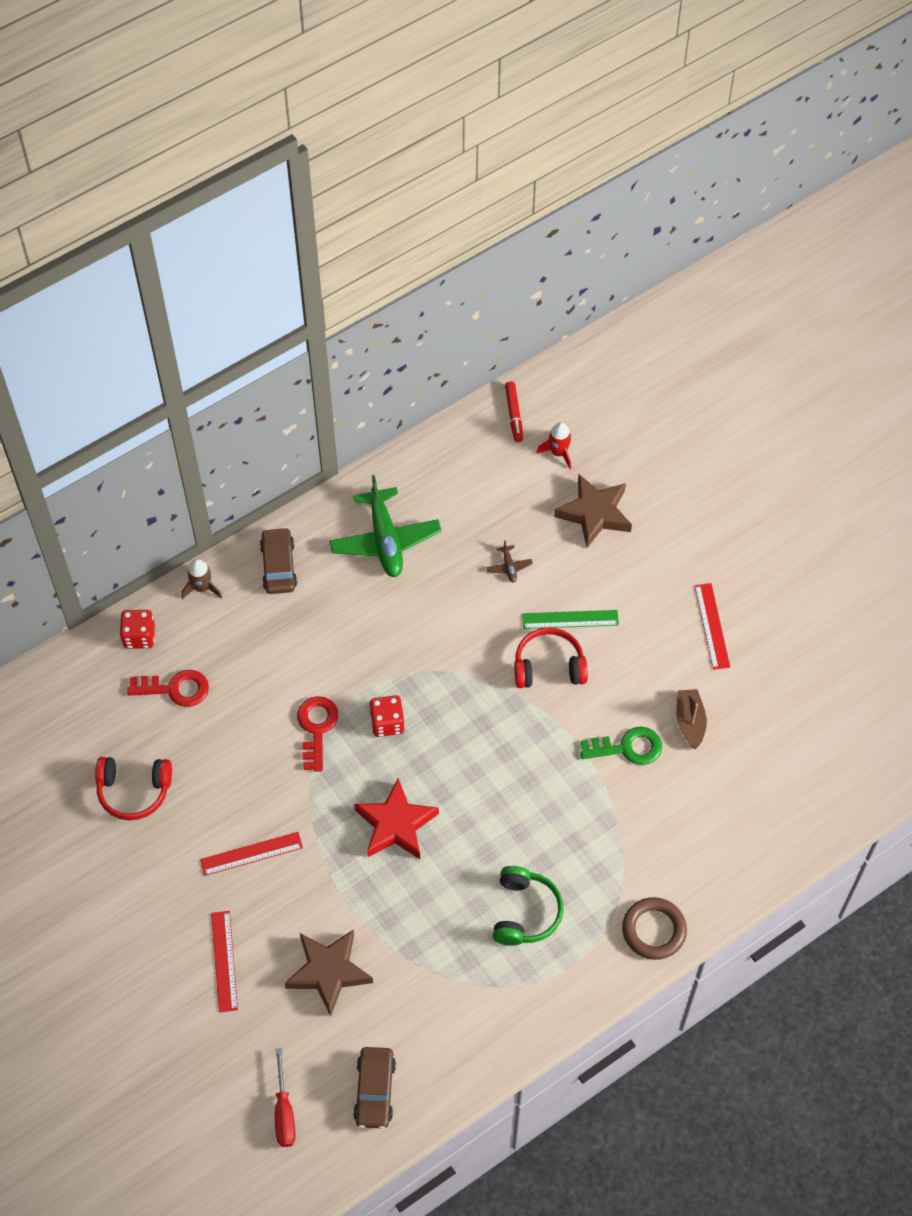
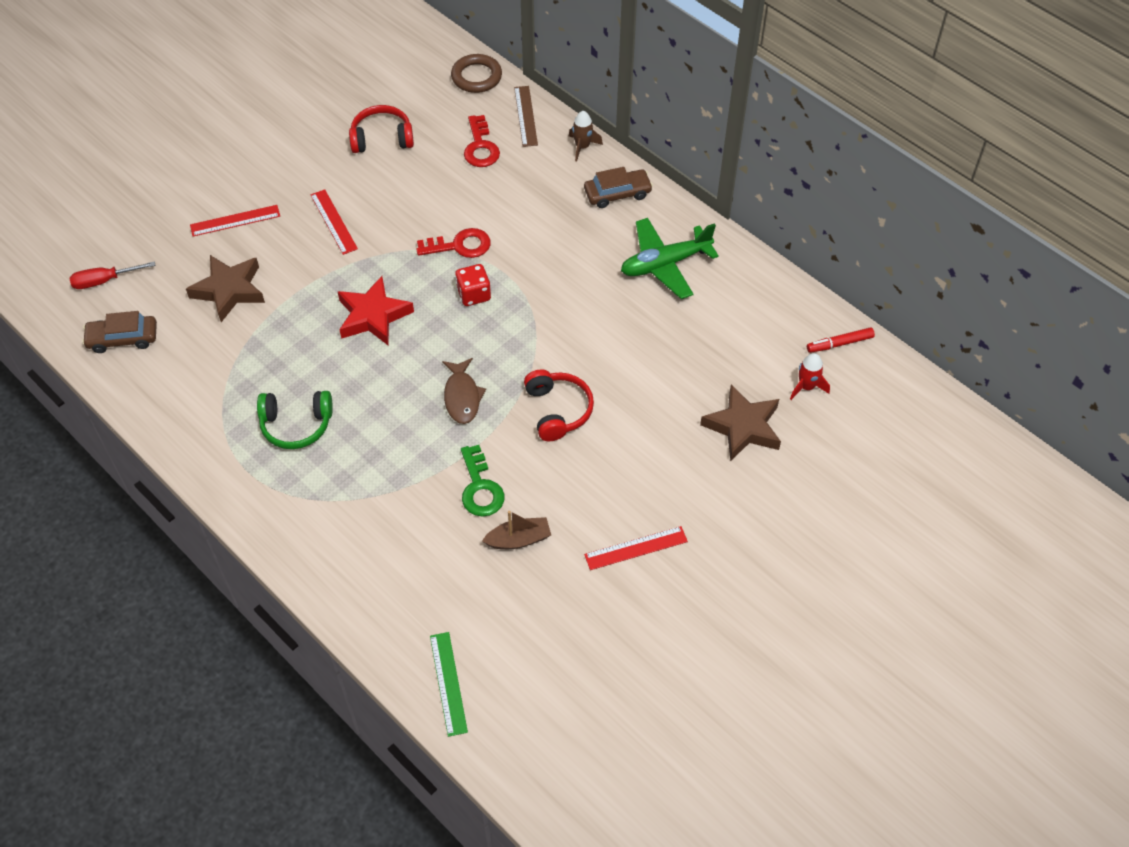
camera: 80 degrees right, 5 degrees down
(134, 790) = (382, 138): red headphones -> red headphones turned 90 degrees clockwise
(139, 636) = (526, 116): red dice -> brown ruler
(509, 567) = (661, 363): brown plane -> none
(517, 750) = (462, 397): none -> brown fish
(570, 619) = (614, 421): green ruler -> green ruler (448, 683)
(654, 930) = (286, 533): brown ring -> brown ring (476, 77)

